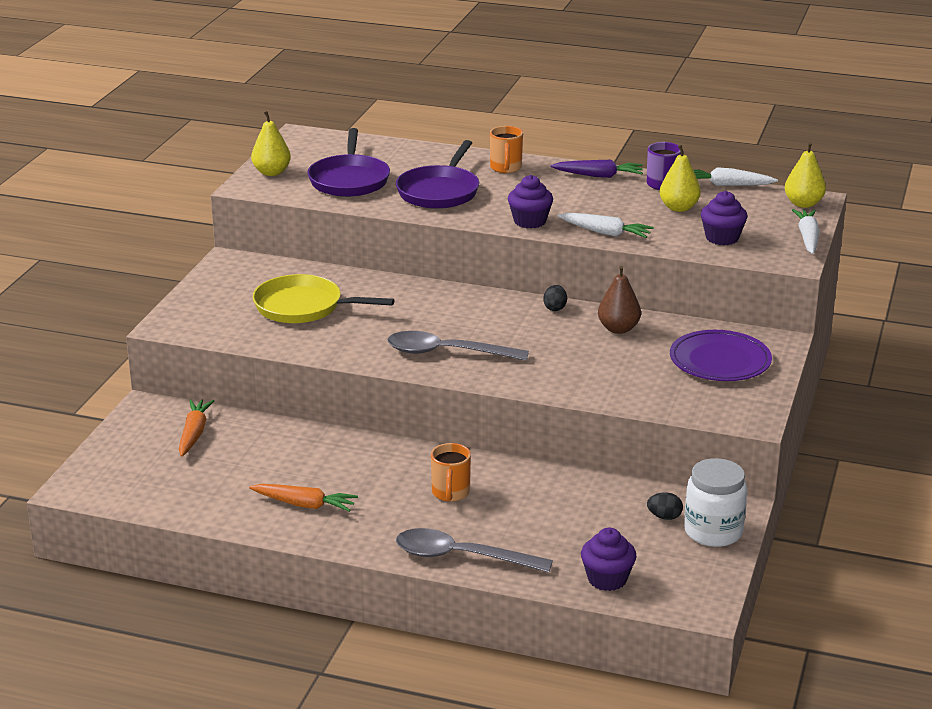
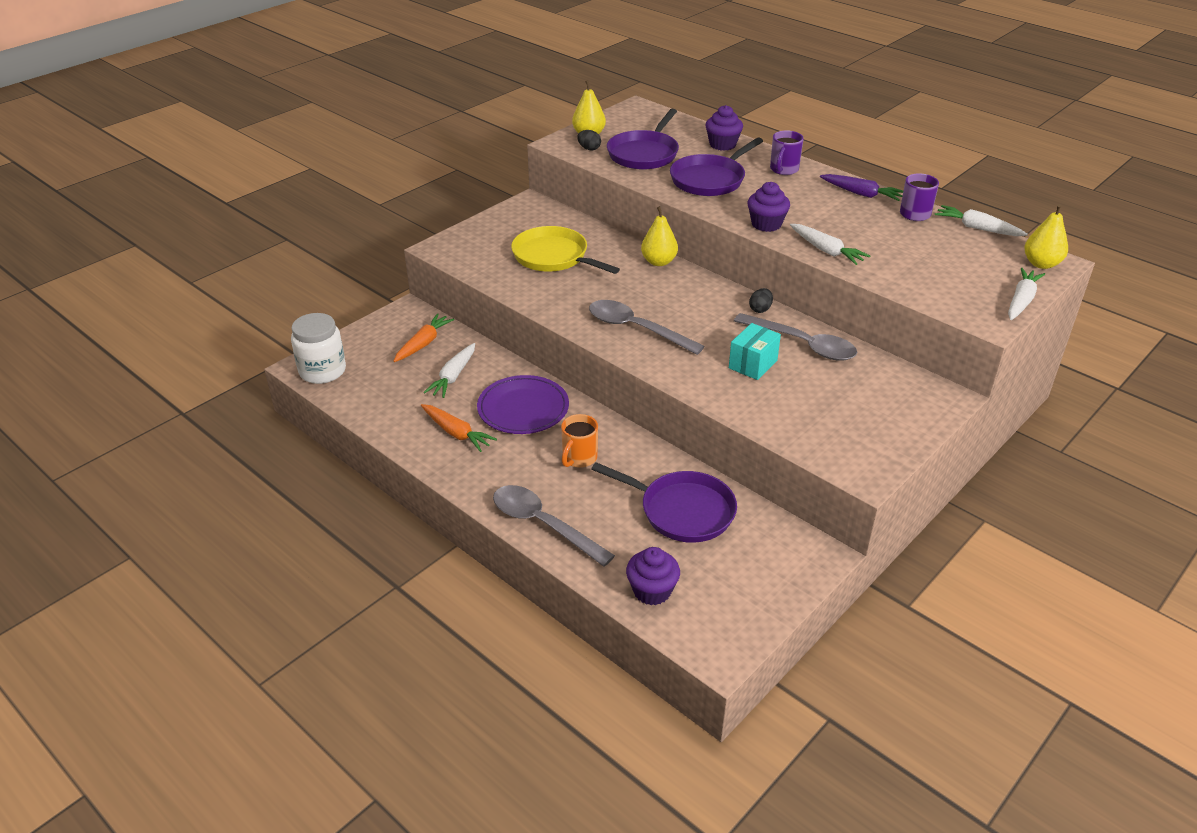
camera: 25 degrees right, 10 degrees up
(255, 456) = (453, 376): none -> white carrot
(506, 168) = (783, 170): orange mug -> purple mug
(585, 356) = (753, 364): none -> turquoise box
(585, 509) = (682, 511): none -> purple pan
(618, 329) = (802, 344): brown pear -> grey spoon
(664, 517) = (748, 542): black egg -> black egg (589, 148)
(679, 208) = (913, 241): yellow pear -> yellow pear (659, 262)
(713, 532) = (783, 573): white jar -> white jar (322, 371)
(720, 361) = (876, 402): purple plate -> purple plate (523, 408)
(722, 238) = (934, 281): purple cupcake -> purple cupcake (722, 144)

